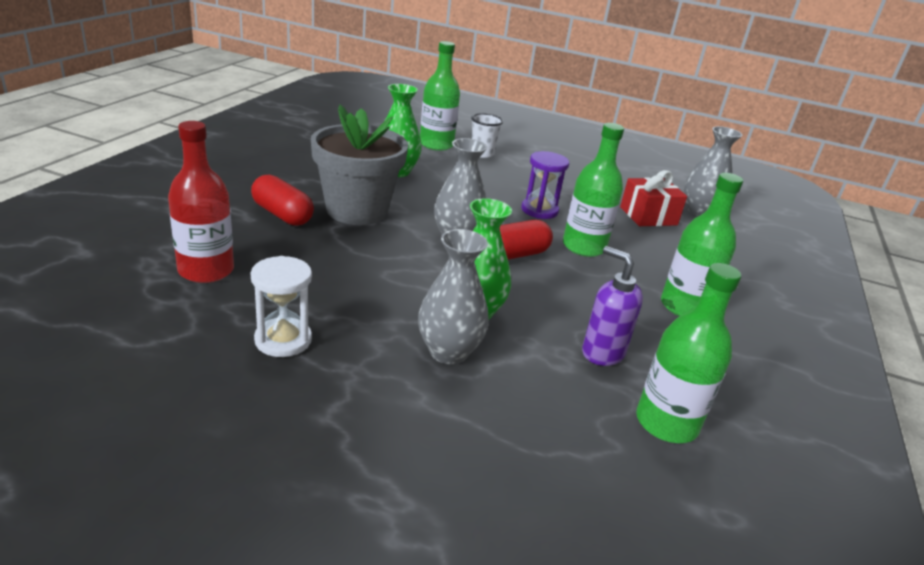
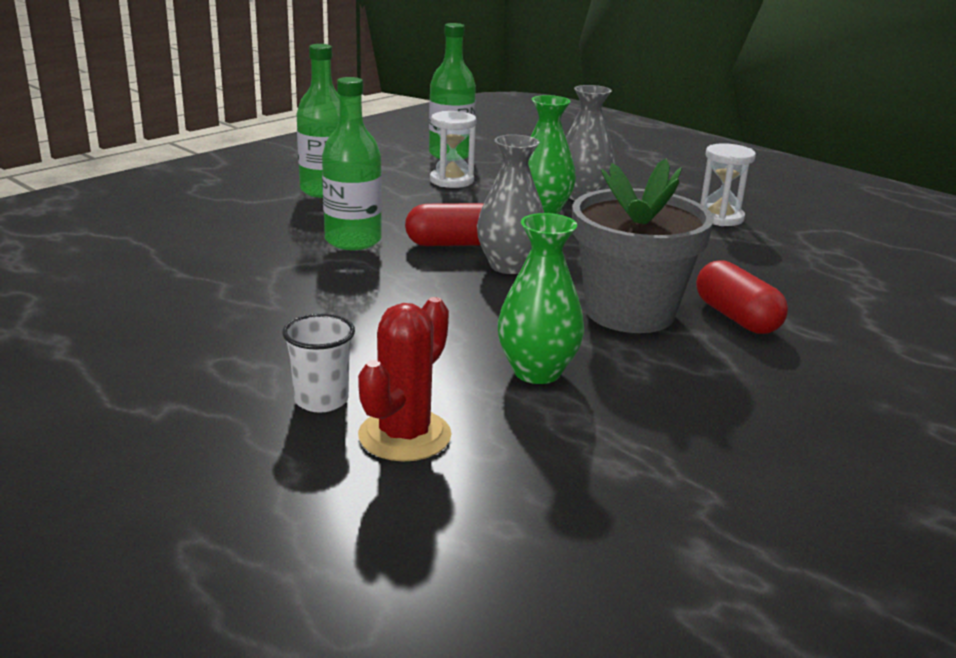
camera: 155 degrees left, 5 degrees down
(206, 270) = (808, 269): red bottle -> none
(436, 145) = (404, 436): green bottle -> red cactus
(539, 210) = (351, 284): purple hourglass -> none
(602, 353) = (451, 181): purple soap dispenser -> white hourglass
(648, 216) = (191, 260): red gift -> none
(699, 211) = (91, 257): grey vase -> none

